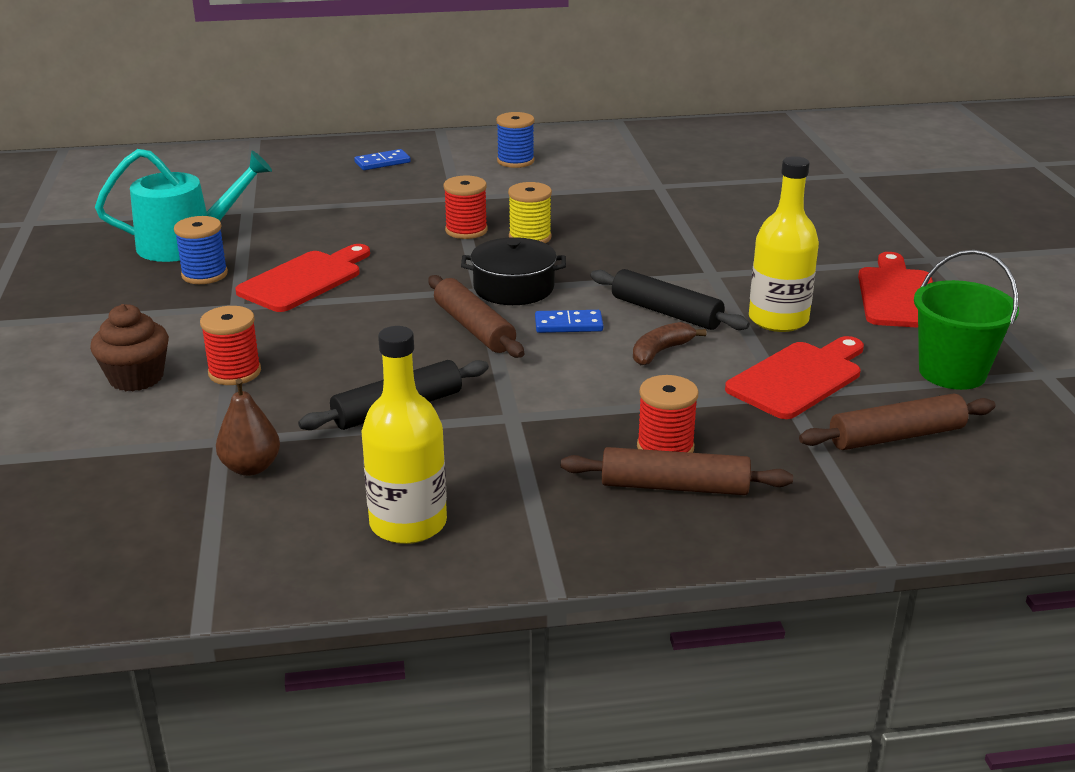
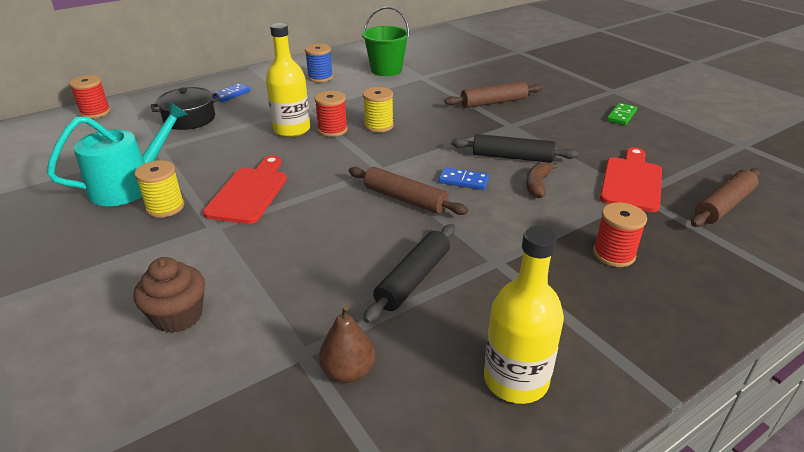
camera: 25 degrees left, 5 degrees up
(204, 274) = (165, 207): blue spool -> yellow spool
(234, 372) = (260, 286): red spool -> red spool (95, 112)
(513, 288) = (403, 163): black pot -> black pot (189, 119)
(568, 325) = (463, 181): blue domino -> blue domino turned 45 degrees clockwise
(674, 486) = (650, 282): brown rolling pin -> brown rolling pin (493, 102)
(778, 319) = (578, 146): yellow bottle -> yellow bottle (292, 129)
(898, 295) = (621, 116): red cutting board -> green domino
(952, 372) = (701, 156): green bucket -> green bucket (386, 70)

